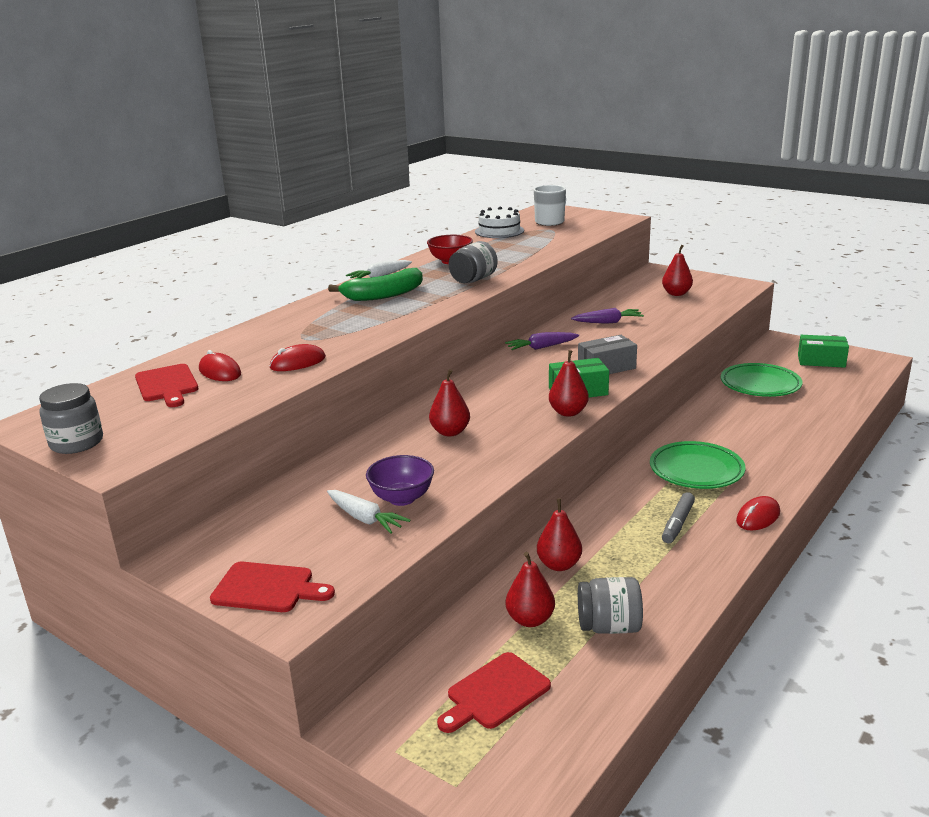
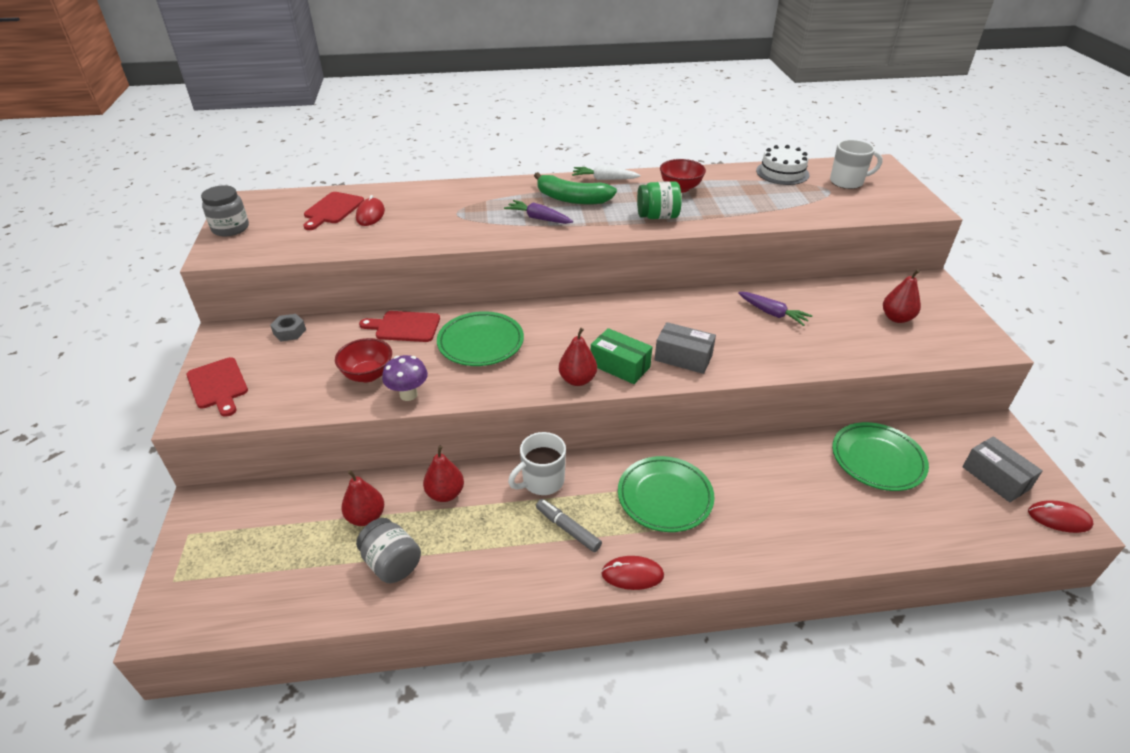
camera: 45 degrees right, 15 degrees up
(251, 518) = (289, 332): none -> grey nut
(298, 362) = (415, 232): red mouse -> red mouse (1059, 518)
(365, 518) = (328, 375): white carrot -> none
(402, 498) = (368, 375): purple bowl -> red bowl
(450, 432) = (480, 343): red pear -> green plate
(466, 488) = (408, 395): none -> purple mushroom
(473, 280) = (657, 216): grey jar -> green jar
(495, 693) = (273, 546): red cutting board -> red cutting board (404, 327)
(541, 347) = (673, 307): purple carrot -> purple carrot (539, 218)
(609, 513) = (542, 481): none -> white mug
(677, 523) = (568, 529): grey marker -> grey marker turned 60 degrees clockwise
(821, 361) = (995, 478): green box -> grey box

